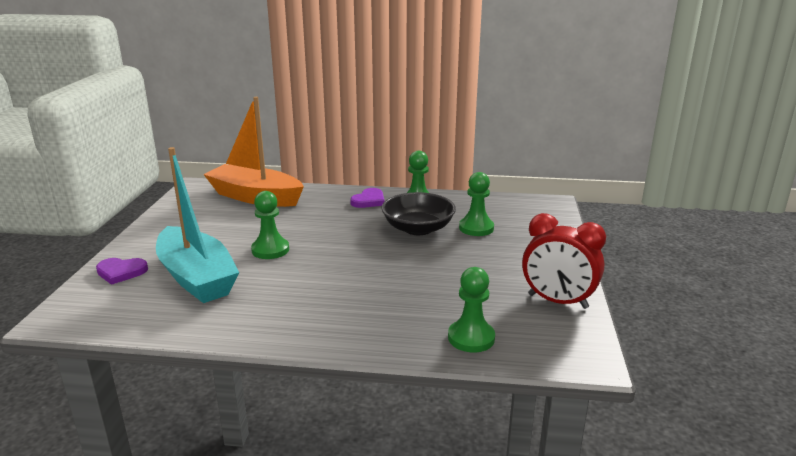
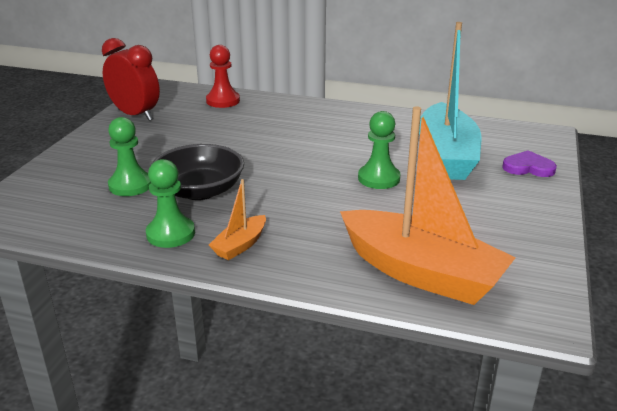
camera: 170 degrees left, 5 degrees up
(197, 278) = (446, 156): turquoise boat -> turquoise boat turned 150 degrees counterclockwise
(369, 201) = (240, 245): purple heart -> orange boat
(471, 338) = (223, 101): green pawn -> red pawn

